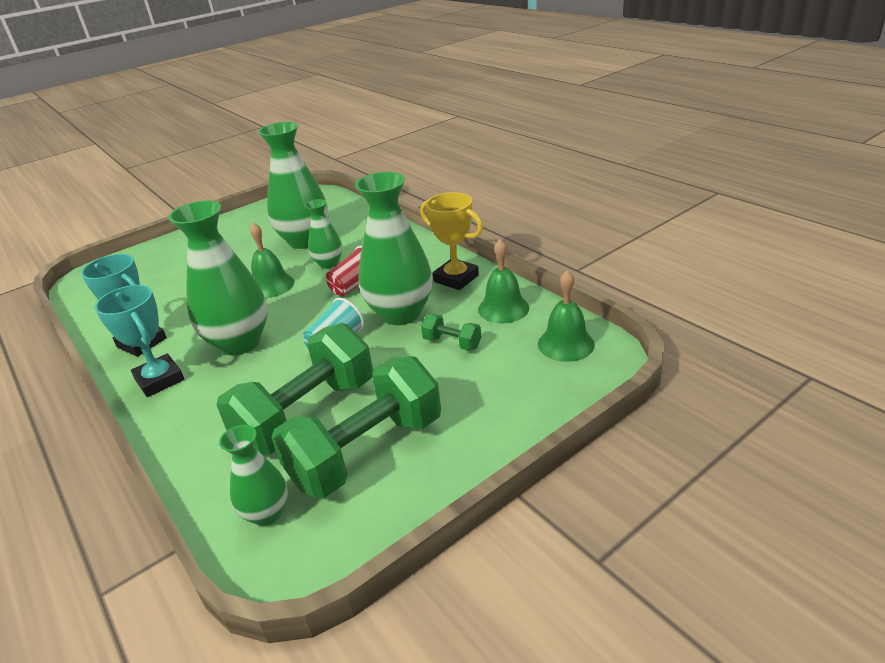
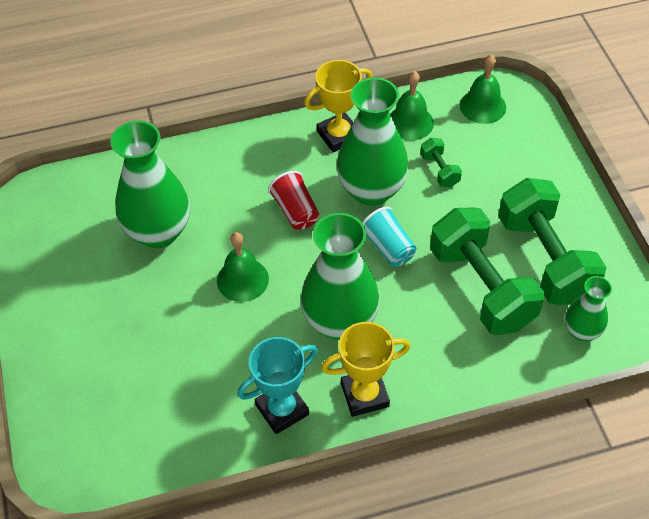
camera: 70 degrees left, 20 degrees up
(159, 380) = (364, 395): turquoise trophy -> yellow trophy
(329, 264) = (232, 222): green vase -> none
(452, 343) = (439, 170): green dumbbell -> green dumbbell turned 75 degrees counterclockwise

